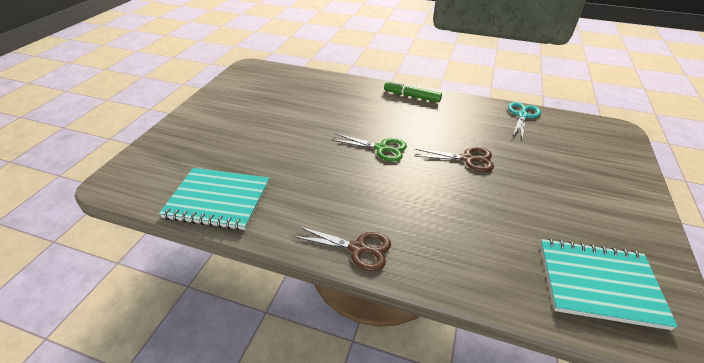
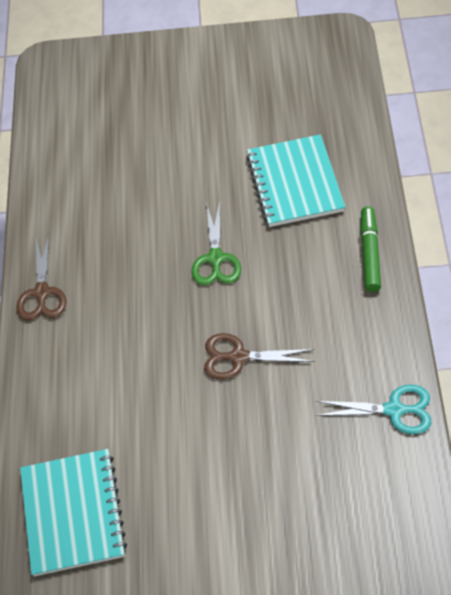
camera: 75 degrees right, 15 degrees up
(218, 200) = (60, 154): turquoise notebook -> turquoise notebook (295, 183)
(467, 159) = (238, 357): brown scissors -> brown scissors turned 105 degrees clockwise

